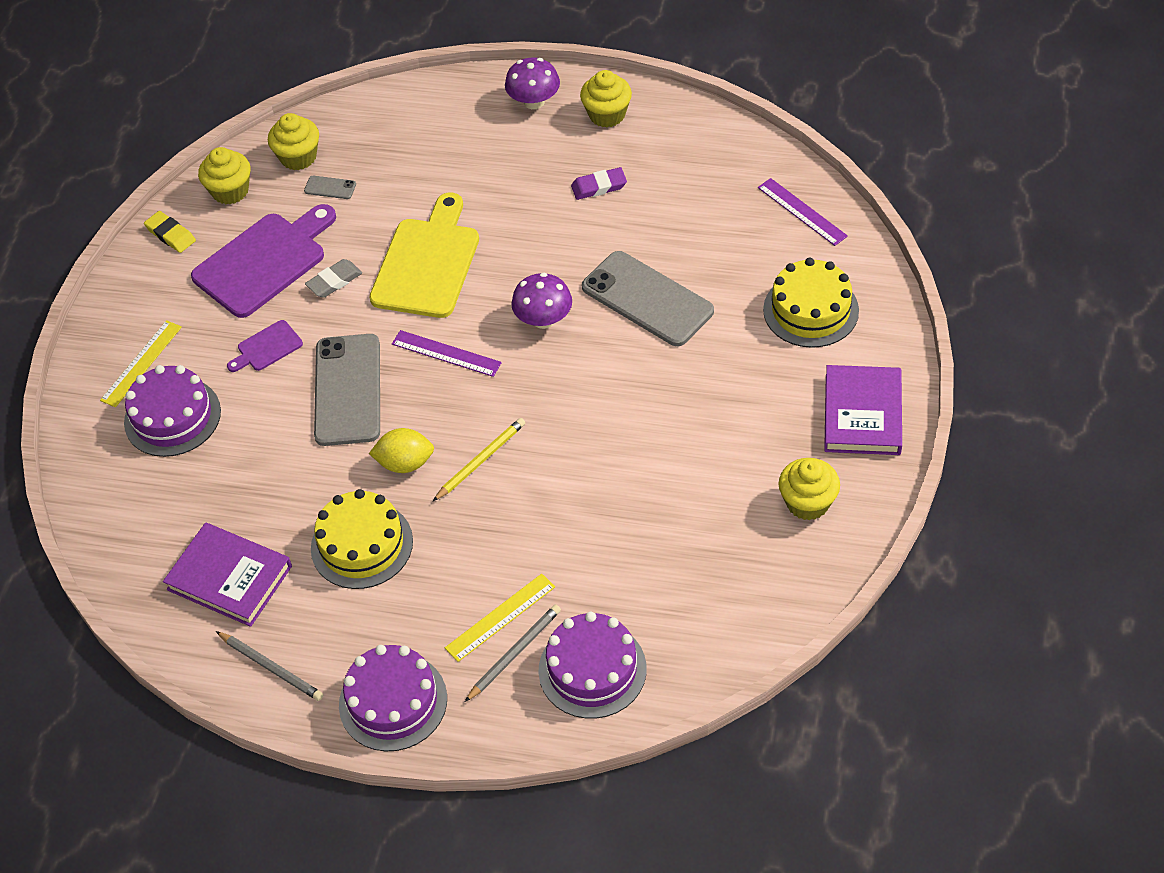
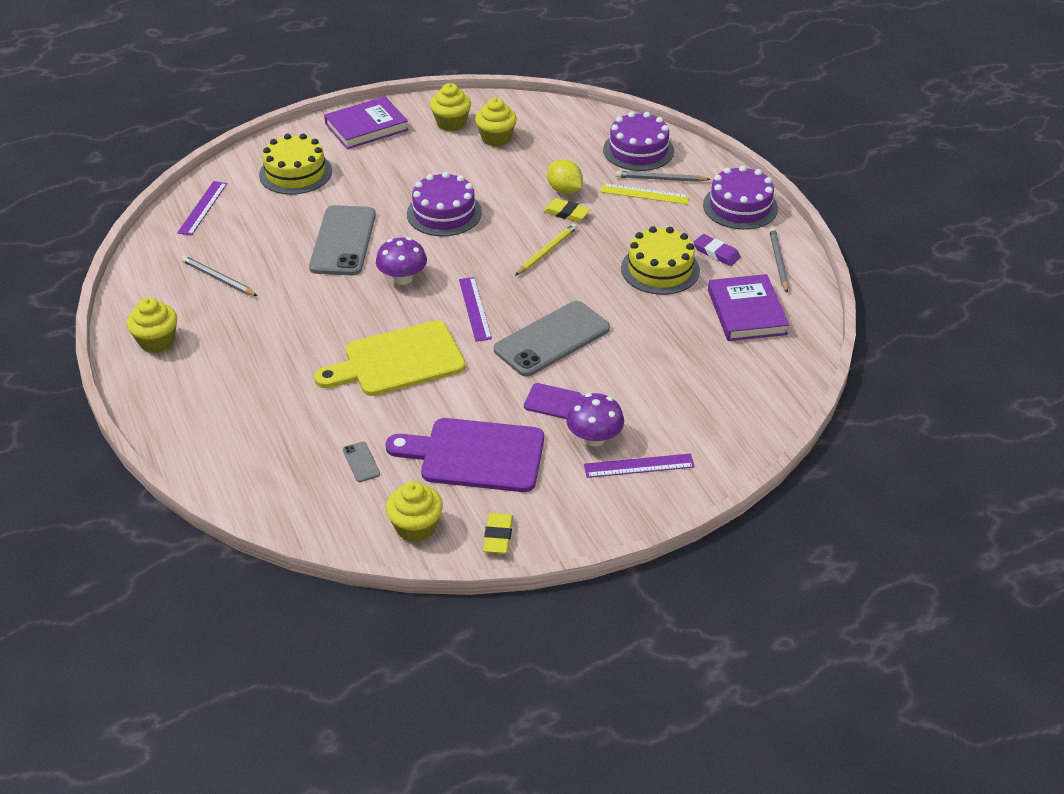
camera: 130 degrees left, 10 degrees down
(141, 363) = (639, 465): yellow ruler -> purple ruler
(172, 417) = (665, 416): purple cake -> purple cake (444, 213)
(298, 157) = (340, 505): yellow cupcake -> yellow cupcake (496, 138)
(334, 281) = (460, 402): grey eraser -> none
(405, 463) = (582, 282): yellow lemon -> yellow lemon (564, 190)
(480, 460) = (546, 251): yellow pencil -> yellow pencil turned 120 degrees clockwise
(530, 517) = (566, 213): none -> yellow eraser
(534, 101) = (166, 390): purple mushroom -> purple mushroom (594, 438)
(599, 186) = (245, 310): purple eraser -> purple eraser (716, 253)
(665, 184) = (218, 279): none -> grey pencil

